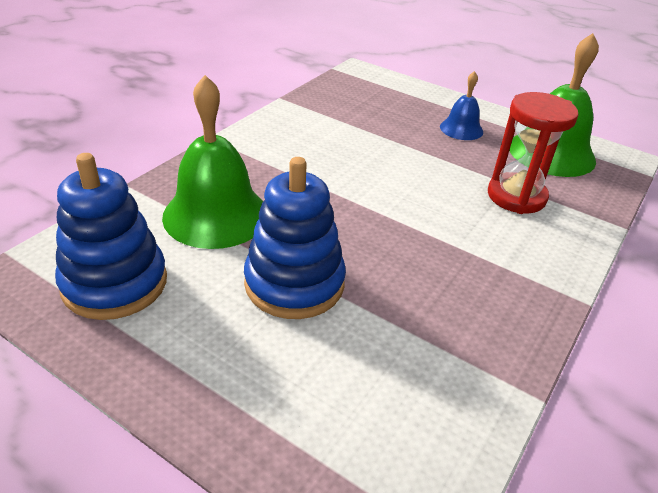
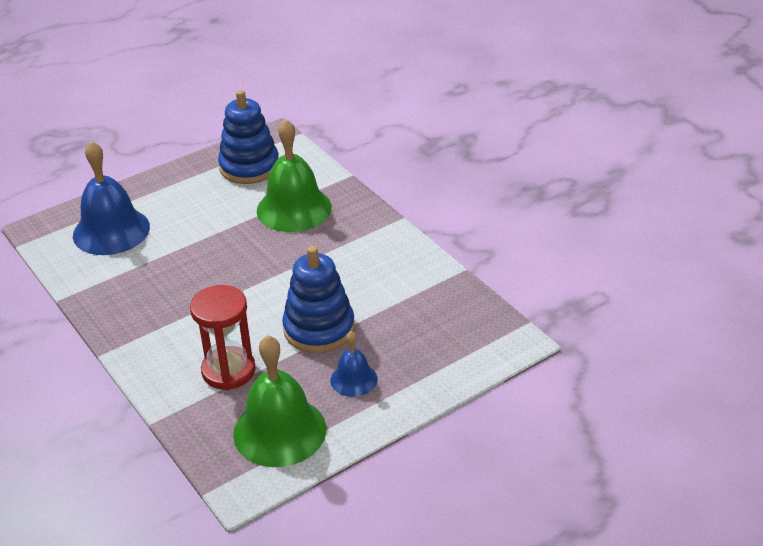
camera: 115 degrees right, 0 degrees up
(294, 283) = (206, 230): blue stacking toy -> blue stacking toy (319, 329)
(347, 403) = (111, 231): none -> blue bell

